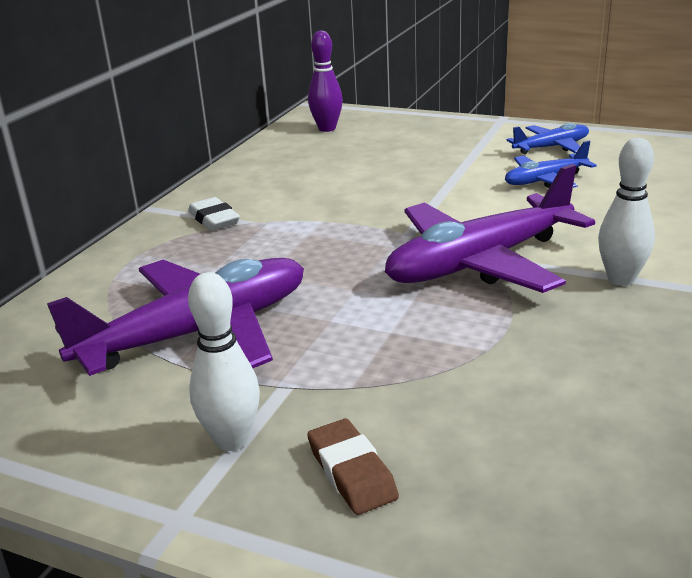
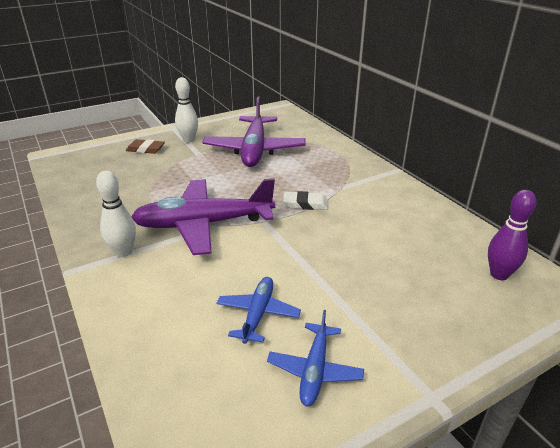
camera: 125 degrees right, 5 degrees up
(214, 219) = (359, 180): white eraser -> white eraser (305, 204)
(480, 263) = (203, 224): purple plane -> purple plane turned 105 degrees counterclockwise

